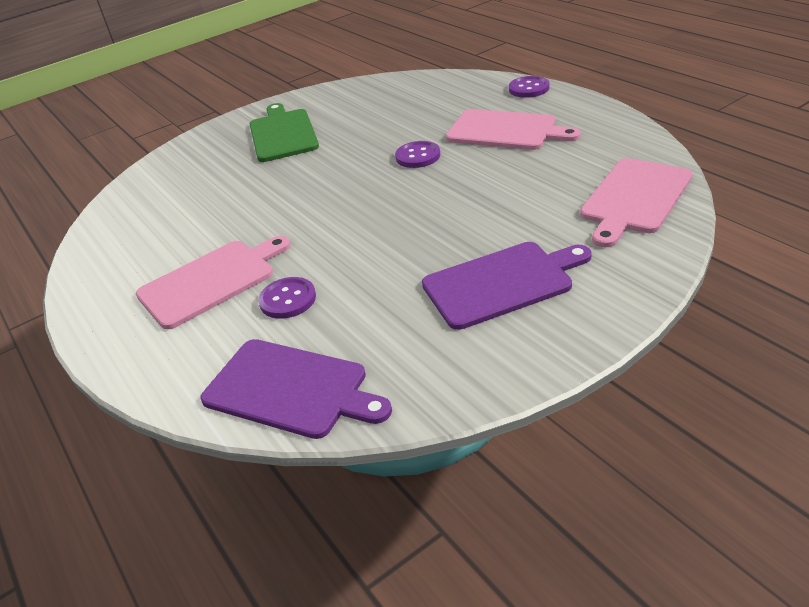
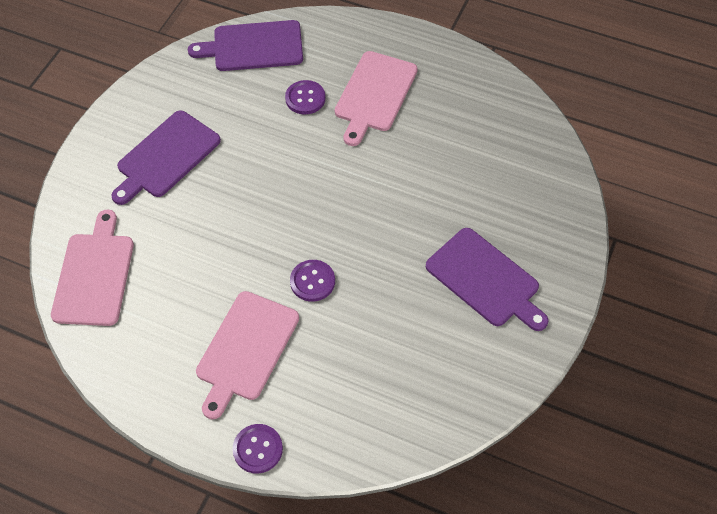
camera: 145 degrees right, 20 degrees up
(282, 134) = (485, 279): green cutting board -> purple cutting board
(505, 131) = (246, 349): pink cutting board -> pink cutting board turned 60 degrees counterclockwise

